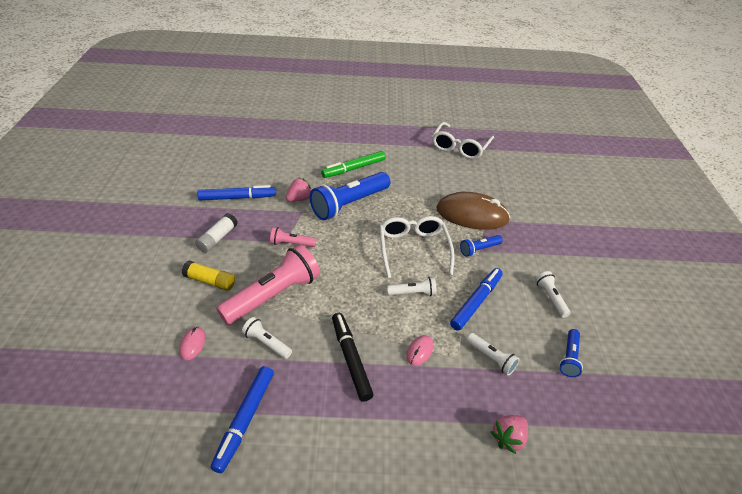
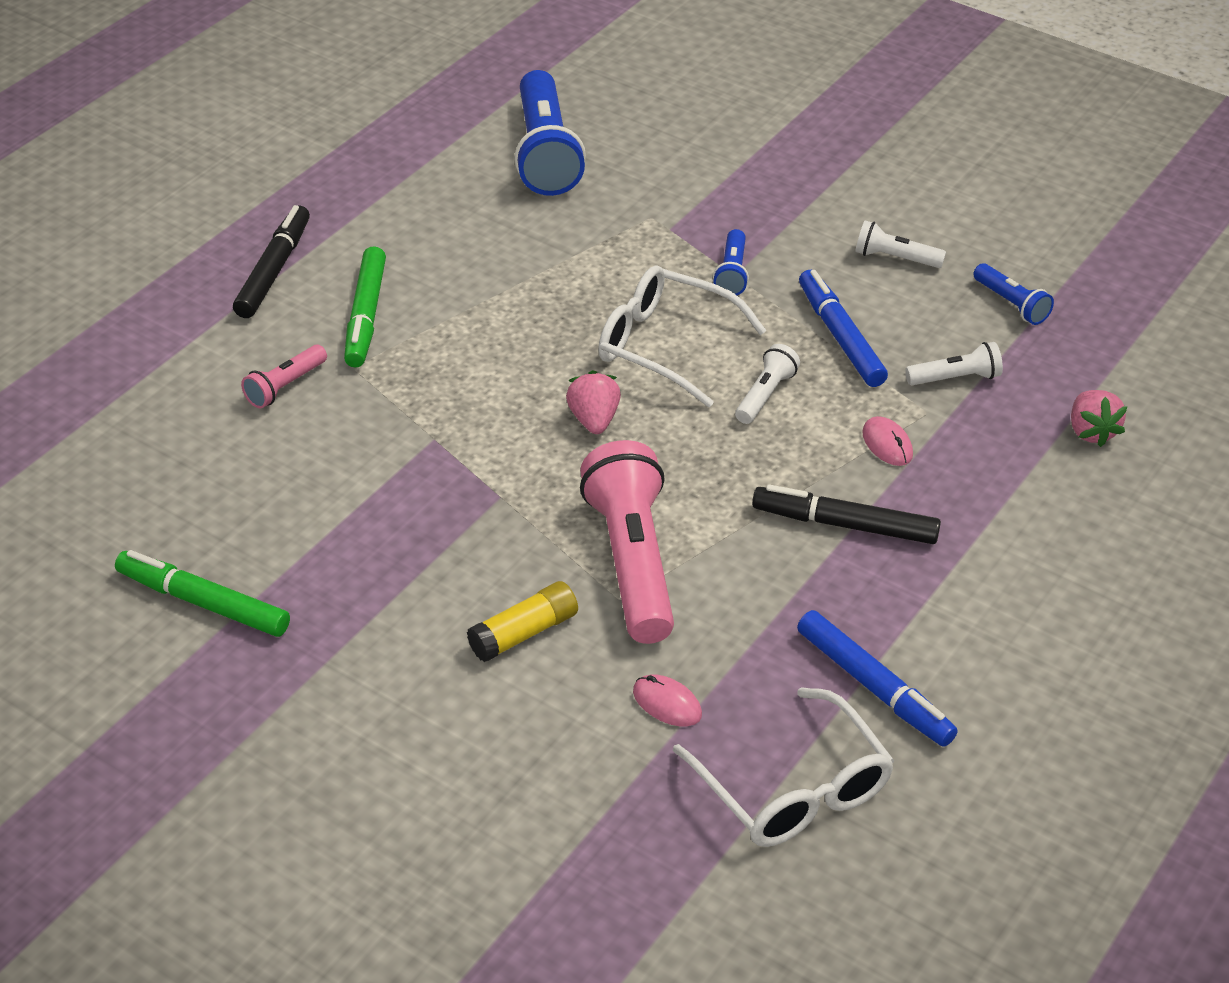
camera: 55 degrees left, 0 degrees up
(178, 196) = (203, 603): none -> green marker
(217, 238) = (407, 585): white glue stick -> none
(237, 198) = (300, 514): blue marker -> none
(267, 343) = (737, 609): white flashlight -> none
(291, 244) = (515, 489): pink flashlight -> pink flashlight (285, 386)
(299, 199) = (390, 428): pink strawberry -> pink strawberry (594, 420)
(349, 204) = (471, 369): blue flashlight -> blue flashlight (545, 153)
(357, 141) = (274, 270): none -> black marker
(460, 147) = (439, 150): white glasses -> white glasses (793, 789)
(472, 214) = (641, 236): brown mouse -> none

